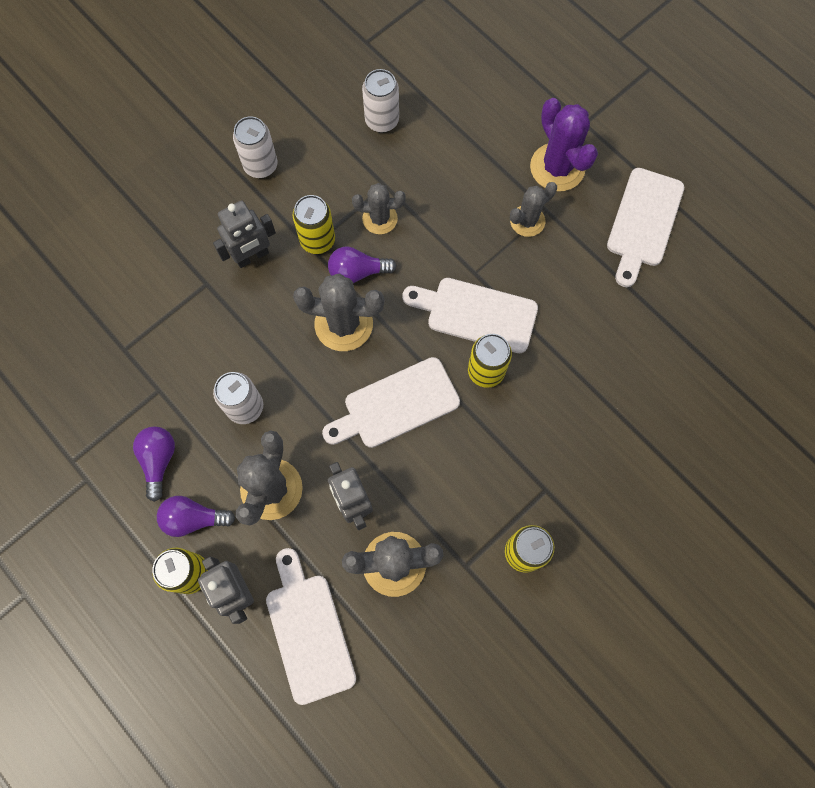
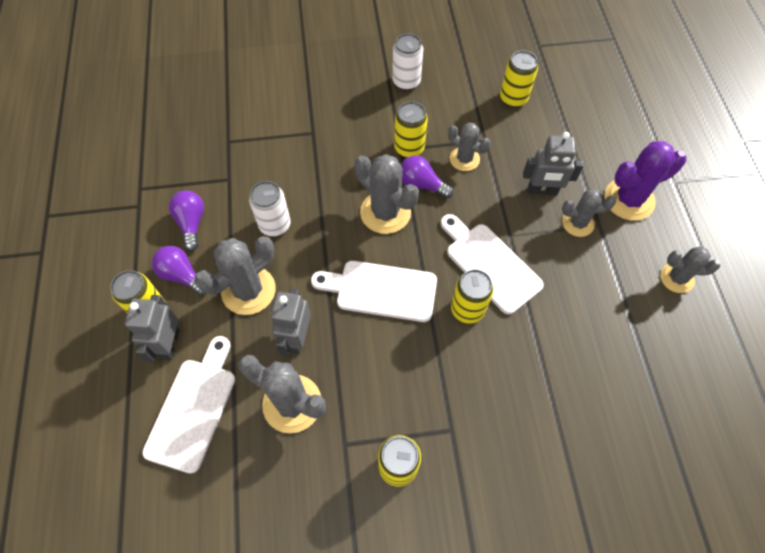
camera: 35 degrees right, 10 degrees down
(159, 461) = (191, 223): purple light bulb -> purple light bulb turned 45 degrees counterclockwise
(252, 256) = (356, 133): grey robot -> grey robot (542, 191)
(382, 120) = (513, 98): white can -> yellow can
(557, 167) = (629, 199): purple cactus -> purple cactus turned 60 degrees clockwise
(643, 222) = (676, 278): white cutting board -> grey cactus

